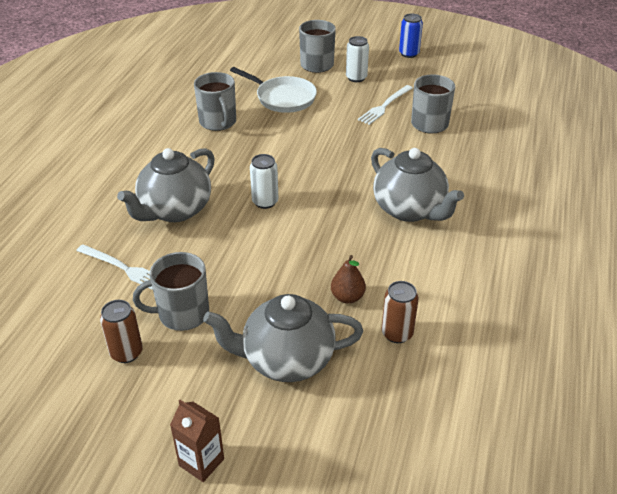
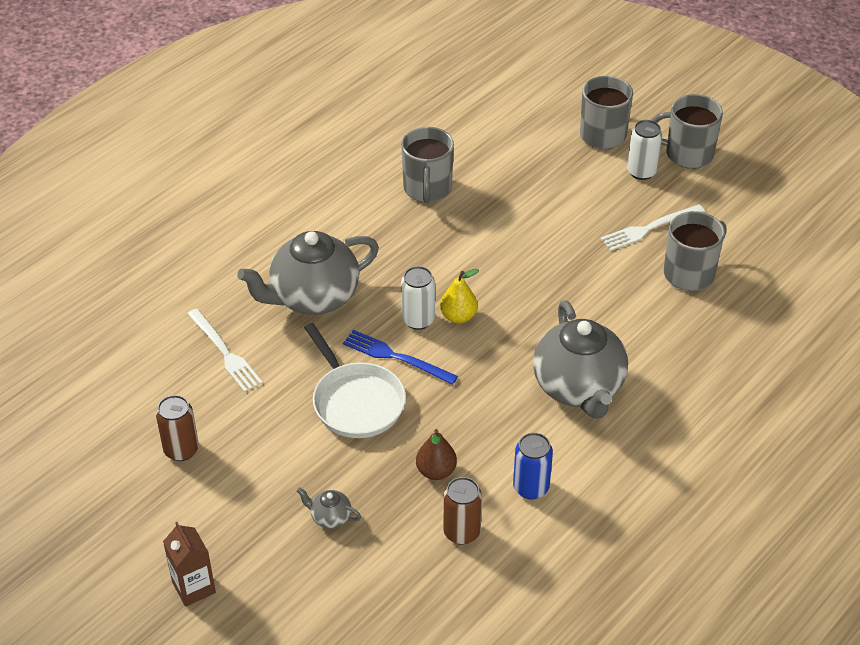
camera: 25 degrees right, 5 degrees up
(182, 314) = (255, 427): grey mug -> grey mug (687, 154)
(264, 230) = (396, 357): none -> blue fork
(283, 98) = (527, 176): white pan -> white pan (356, 401)
(286, 360) = (330, 517): grey teapot -> grey teapot, size x0.40
(293, 191) = (458, 316): none -> yellow pear
(409, 54) = (740, 152): blue can -> blue can (531, 487)

